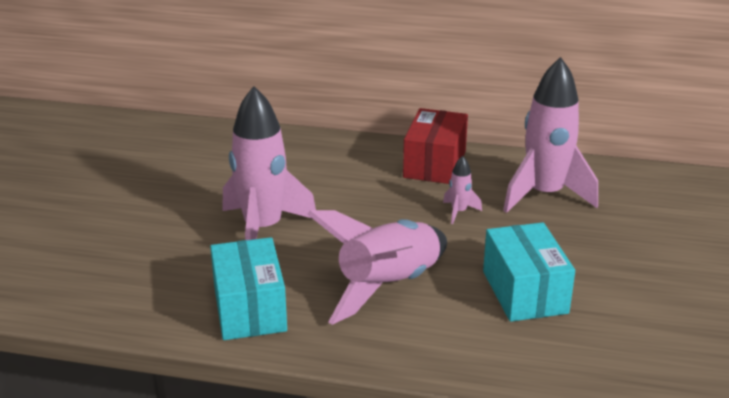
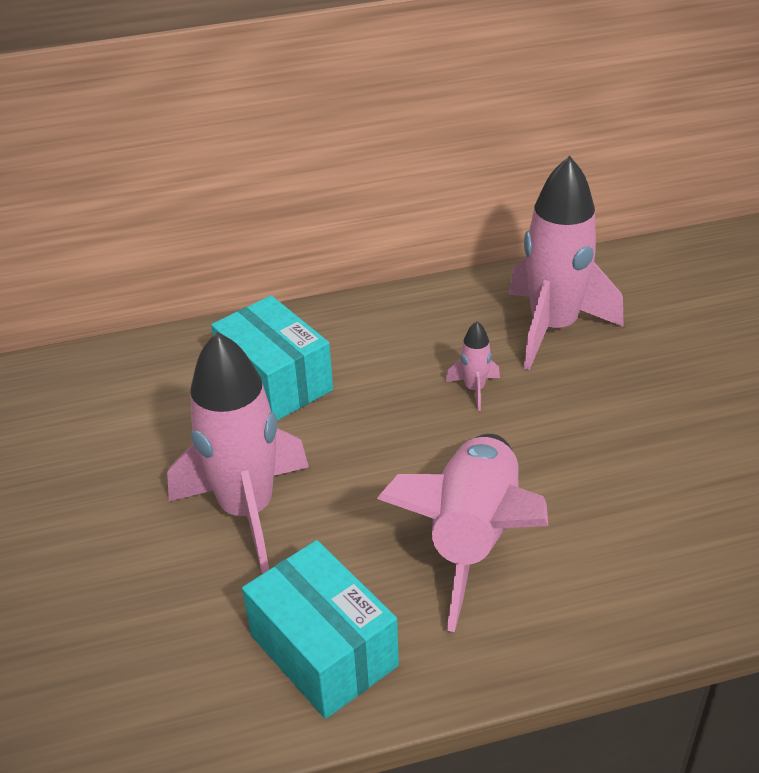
camera: 25 degrees left, 10 degrees up
(434, 164) = (393, 326): red box -> none
(525, 292) = (634, 481): turquoise box -> turquoise box (275, 380)

